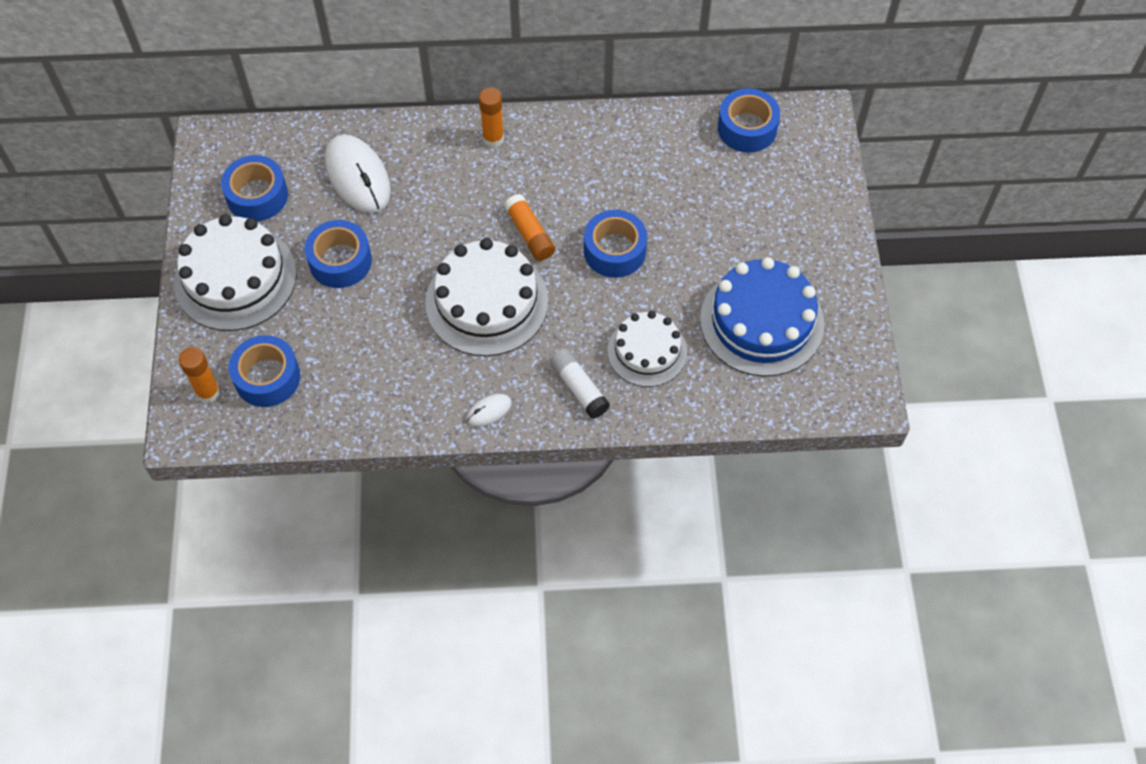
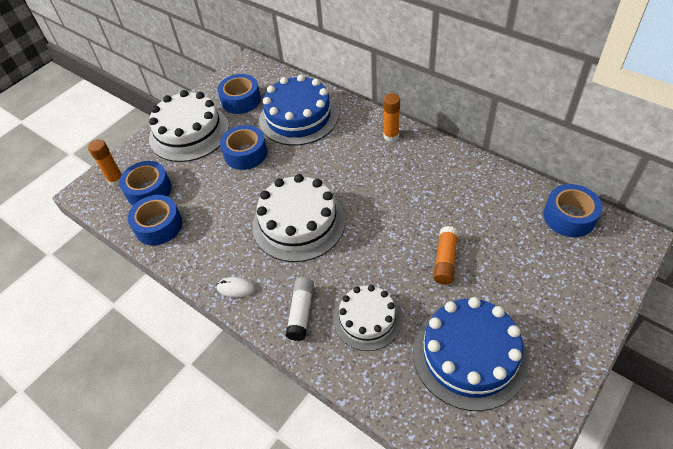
camera: 45 degrees right, 10 degrees down
(358, 176) = (298, 117): white mouse -> blue cake
(530, 234) = (362, 199): orange glue stick -> orange glue stick (445, 260)
(614, 251) = (405, 241): blue tape -> blue tape (158, 226)

